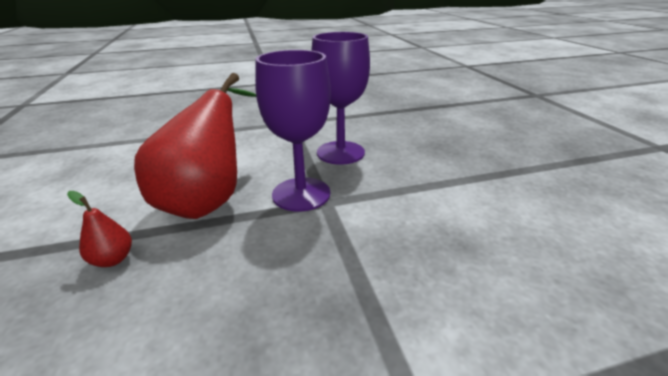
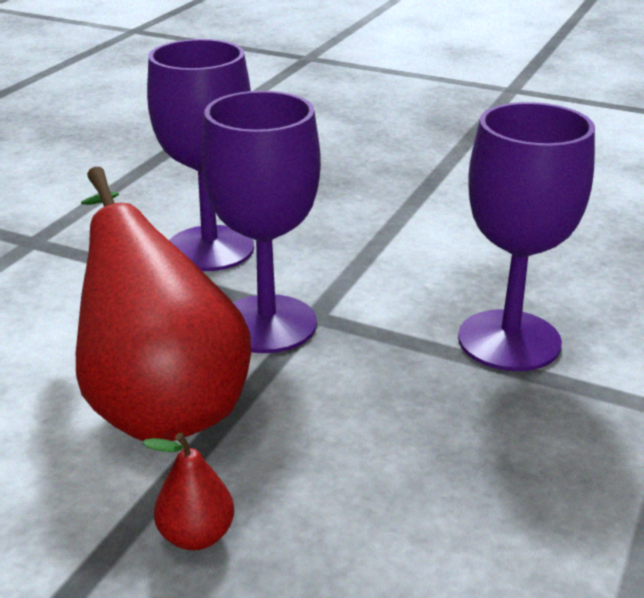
camera: 50 degrees left, 0 degrees up
(395, 281) = (509, 340): none -> purple goblet

